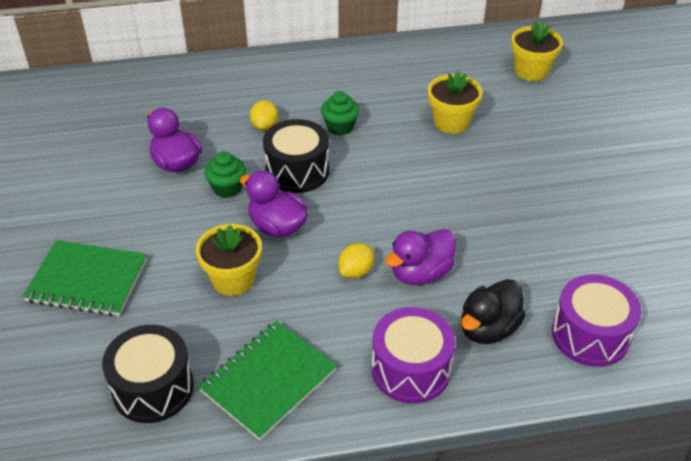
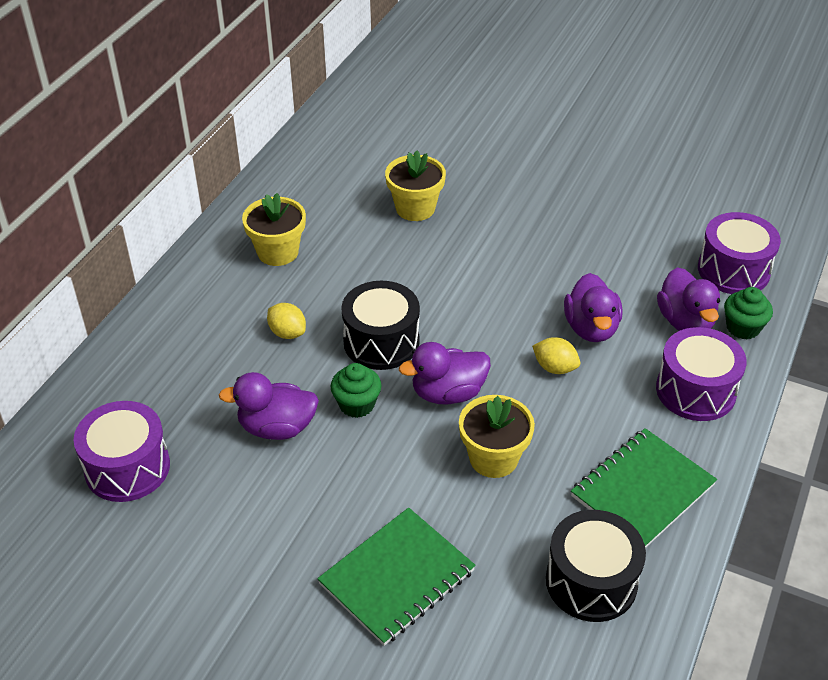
camera: 55 degrees left, 0 degrees up
(95, 121) = (127, 467): none -> purple drum
(268, 380) = (642, 490): green notebook -> green notebook turned 60 degrees clockwise
(340, 127) = (346, 281): green cupcake -> green cupcake (743, 327)
(356, 271) = (555, 368): yellow lemon -> yellow lemon turned 45 degrees counterclockwise
(488, 329) = (685, 321): black duck -> purple duck
(531, 71) = (396, 125): yellow flower pot -> yellow flower pot (278, 252)

